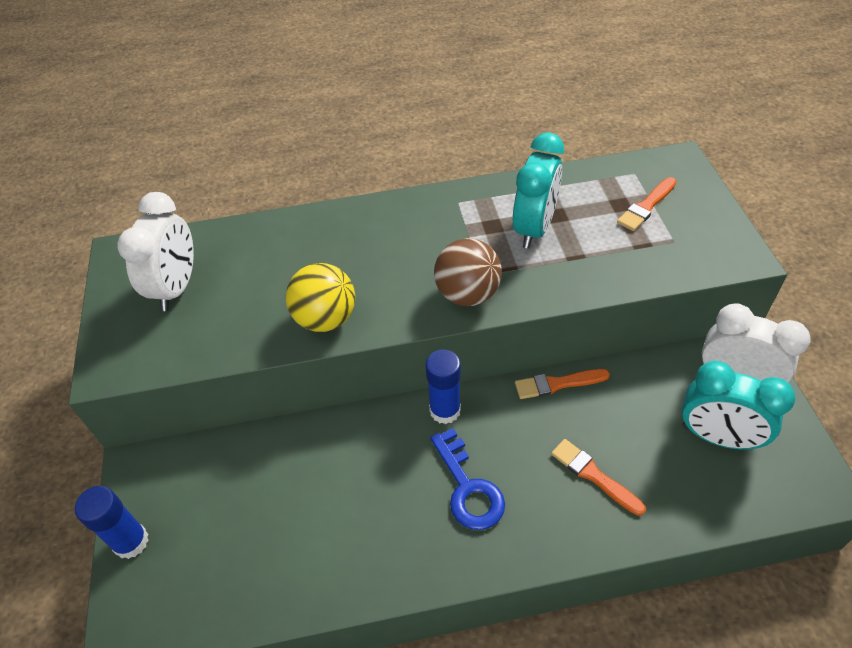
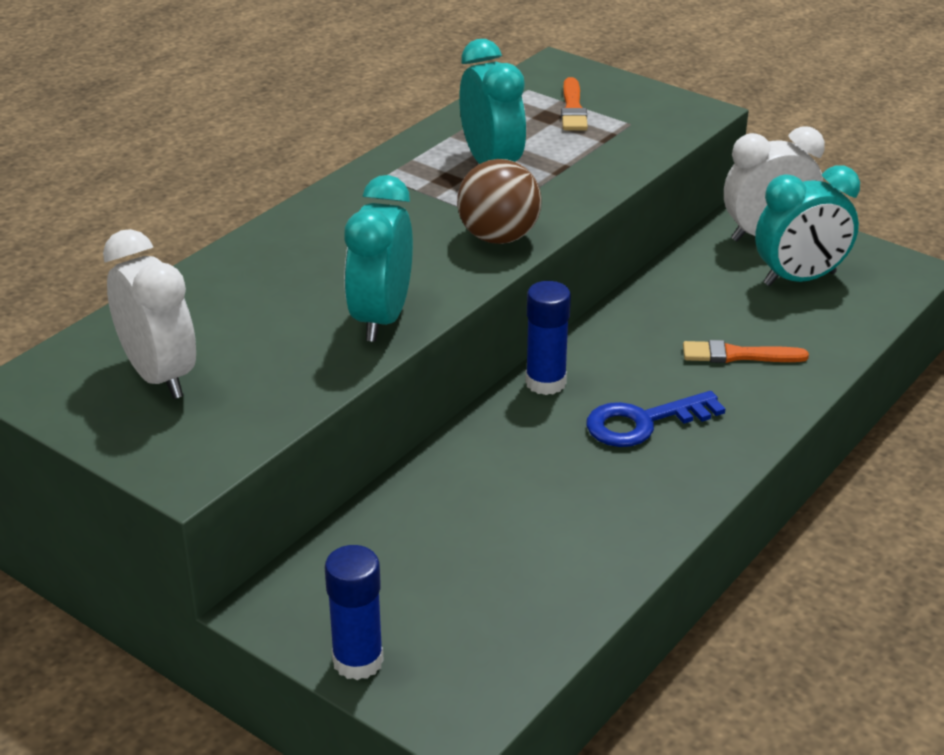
camera: 45 degrees left, 15 degrees down
(326, 319) = (381, 318): yellow ball -> turquoise clock
(468, 487) = (643, 422): blue key -> blue key turned 135 degrees clockwise
(557, 384) = (623, 311): orange brush -> none

